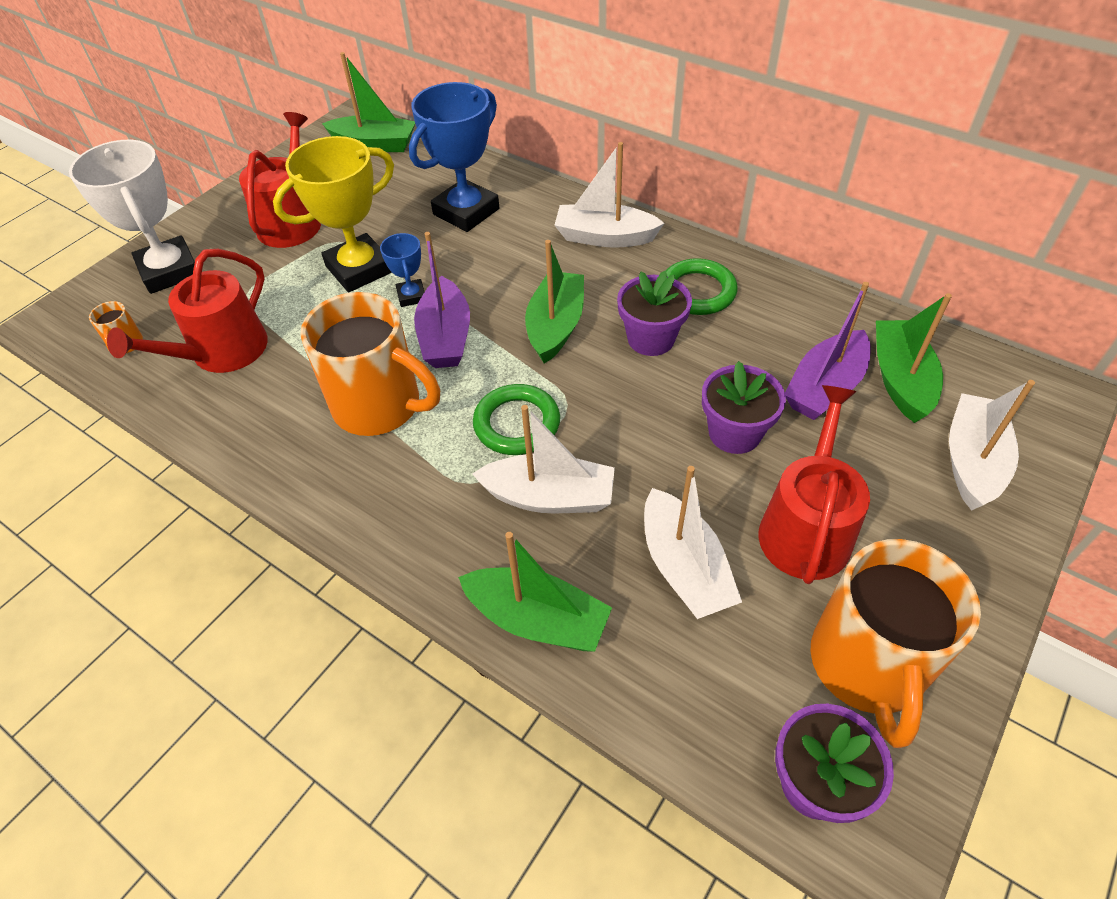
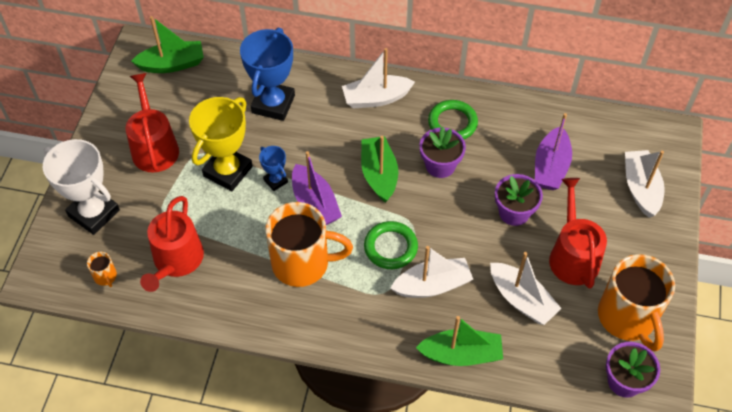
camera: 25 degrees left, 5 degrees up
(900, 379) = (588, 148): green boat -> none

